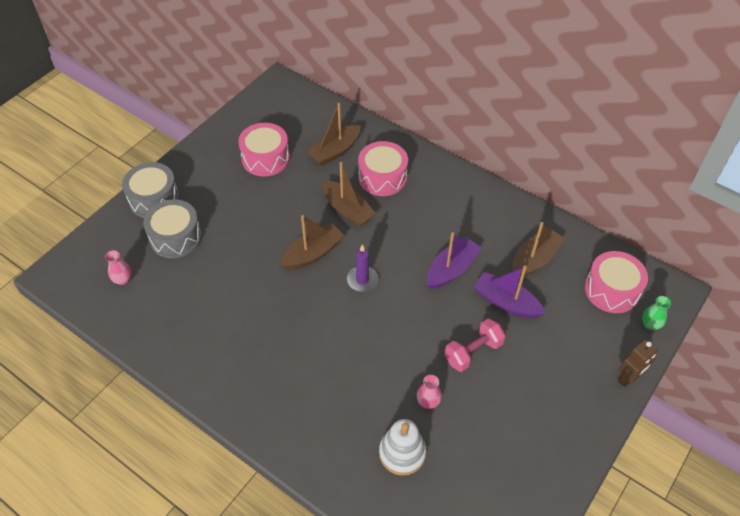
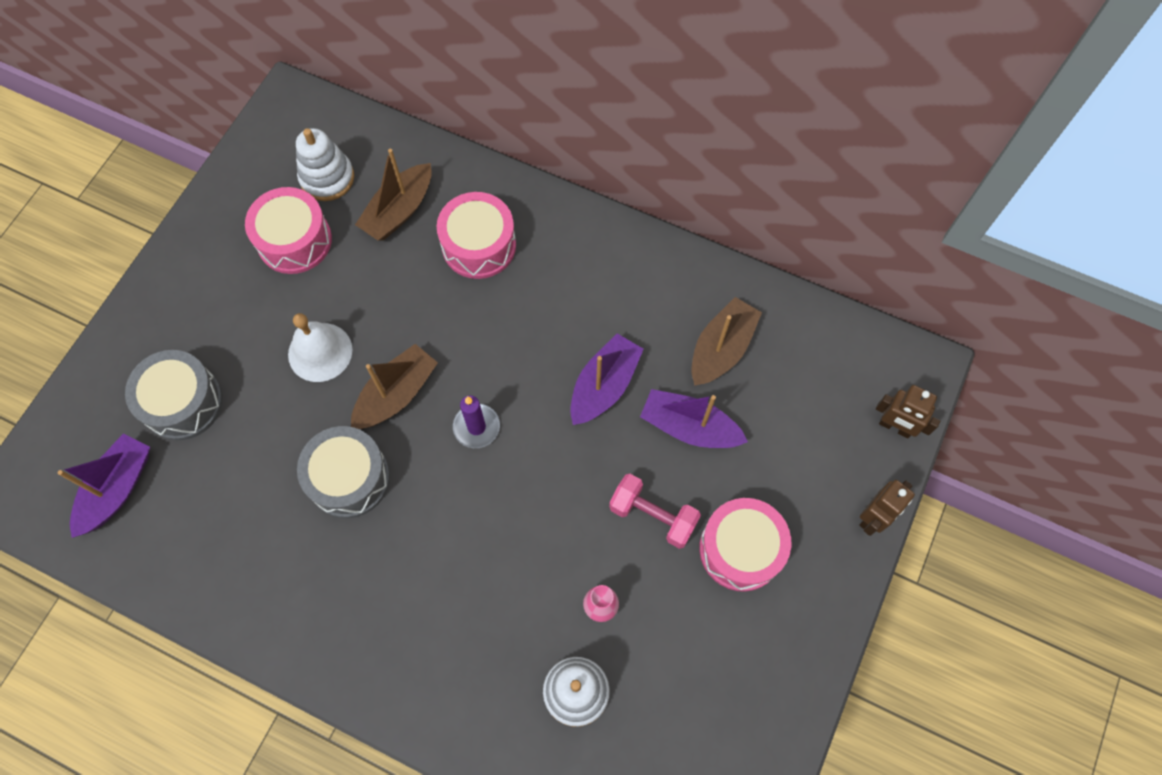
camera: 10 degrees left, 15 degrees up
(123, 280) = (117, 489): pink vase -> purple boat
(154, 199) = (135, 341): grey drum -> grey drum (349, 478)
(269, 222) = (320, 352): none -> white bell
(293, 127) = (327, 178): none -> white stacking toy
(347, 210) = (435, 311): brown boat -> none
(473, 352) = (653, 516): pink dumbbell -> pink dumbbell turned 75 degrees clockwise
(611, 290) = (836, 380): pink drum -> pink drum (740, 549)
(650, 324) = (895, 427): green vase -> brown robot

